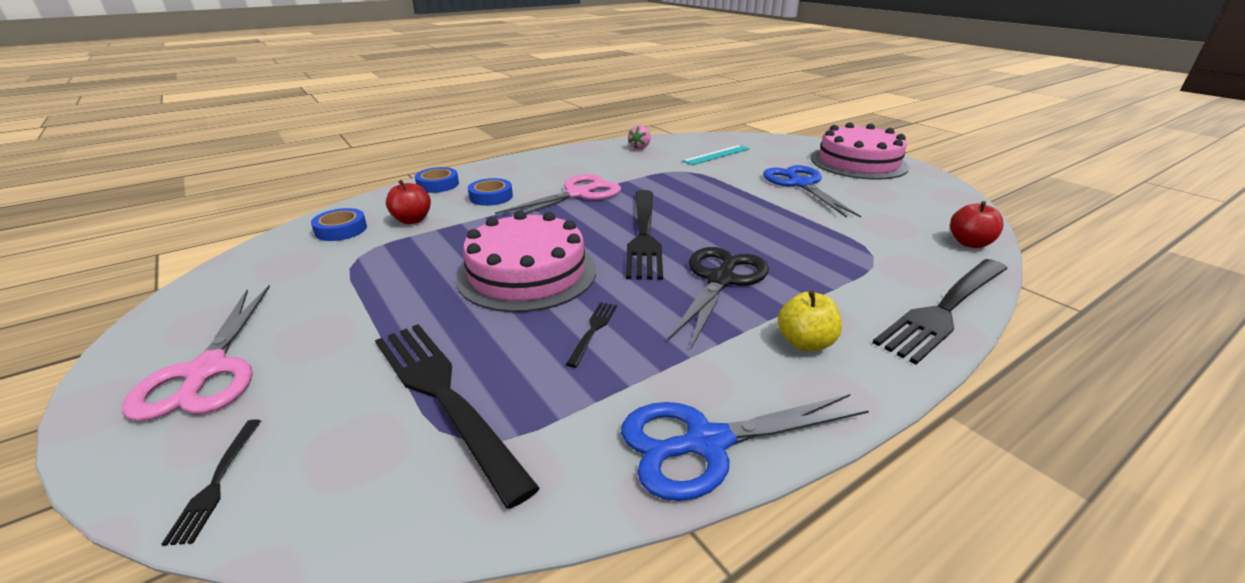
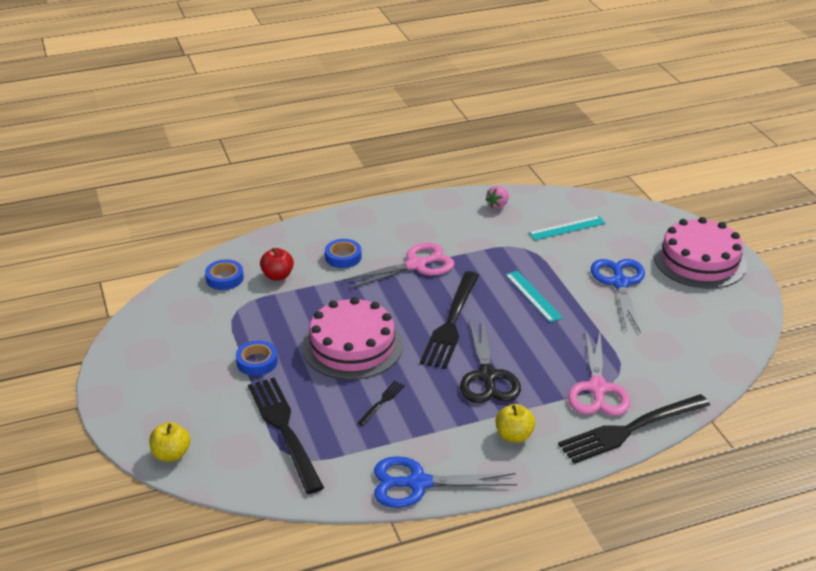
camera: 15 degrees right, 5 degrees up
(206, 371) = (154, 388): pink scissors -> pink scissors (597, 388)
(216, 483) = (171, 454): black fork -> yellow apple
(438, 184) = (302, 234): blue tape -> blue tape (257, 362)
(720, 280) = (487, 376): black scissors -> black scissors turned 135 degrees clockwise
(721, 203) = (533, 296): none -> turquoise ruler
(969, 243) = (709, 375): red apple -> none

